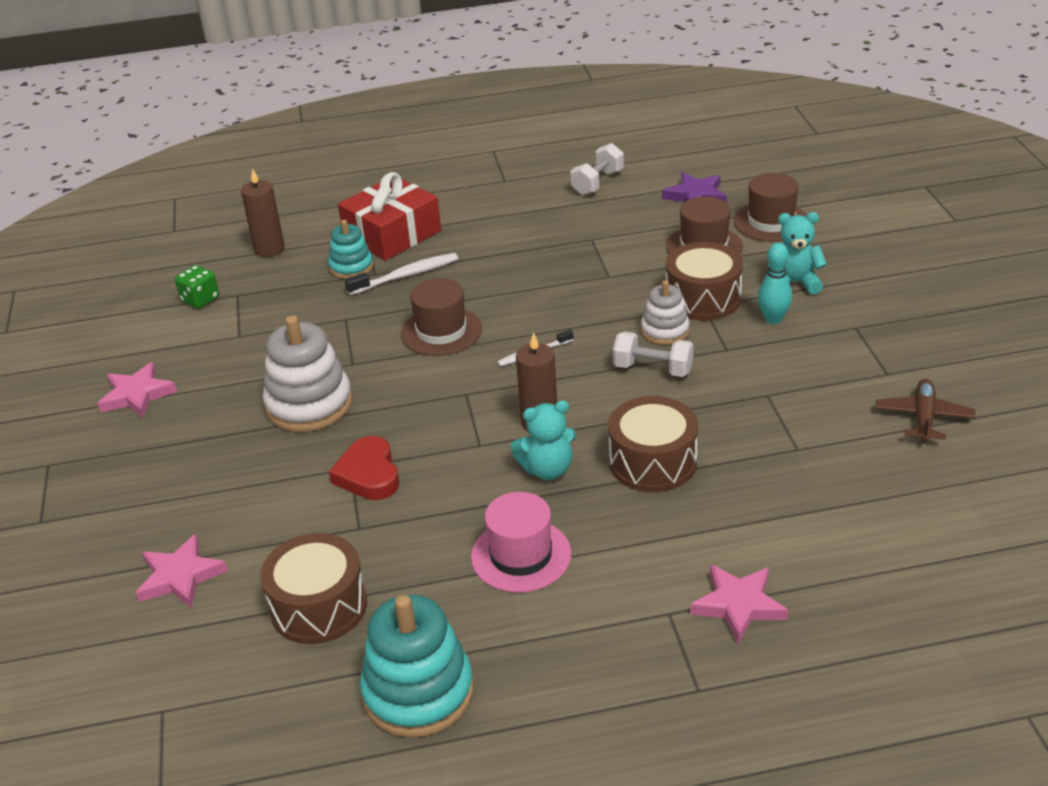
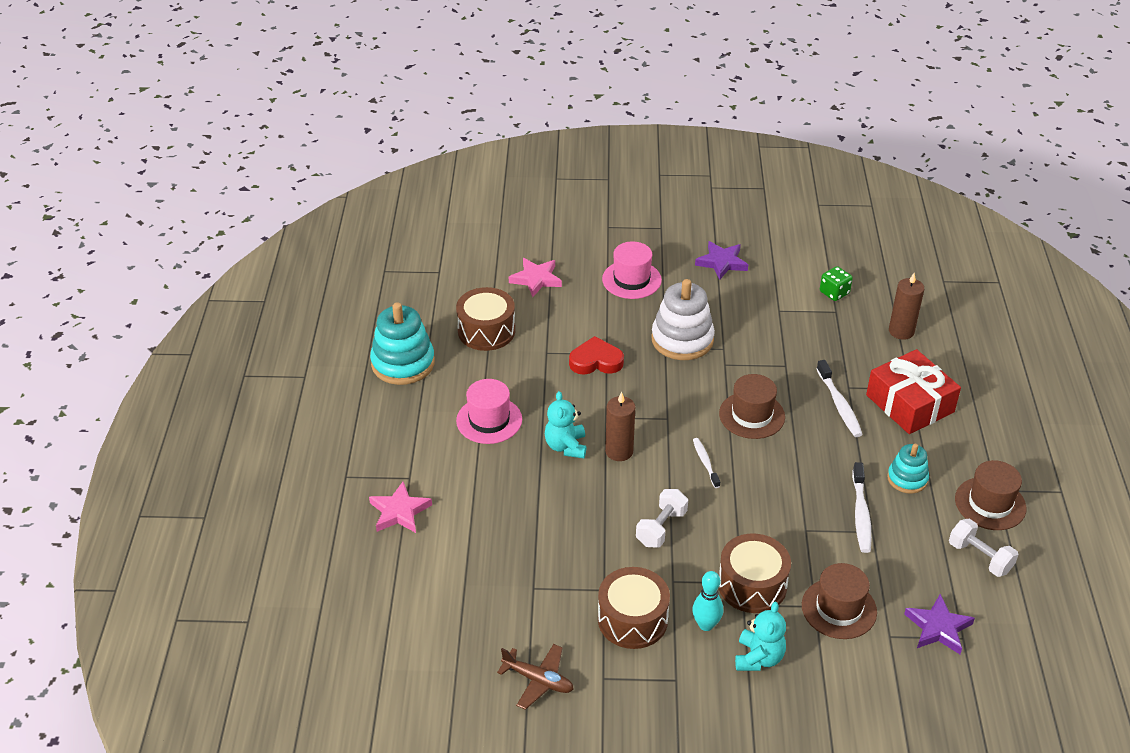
camera: 100 degrees right, 5 degrees up
(137, 395) = (721, 262): pink star -> purple star
(178, 472) = (631, 280): none -> pink hat
(351, 267) = (861, 375): turquoise stacking toy -> turquoise stacking toy (907, 479)
(570, 247) = (861, 514): none -> white toothbrush
(653, 462) = (551, 502): brown drum -> brown drum (632, 619)
(665, 331) = (711, 548): white stacking toy -> none
(771, 222) = (874, 674): brown hat -> brown hat (990, 503)

